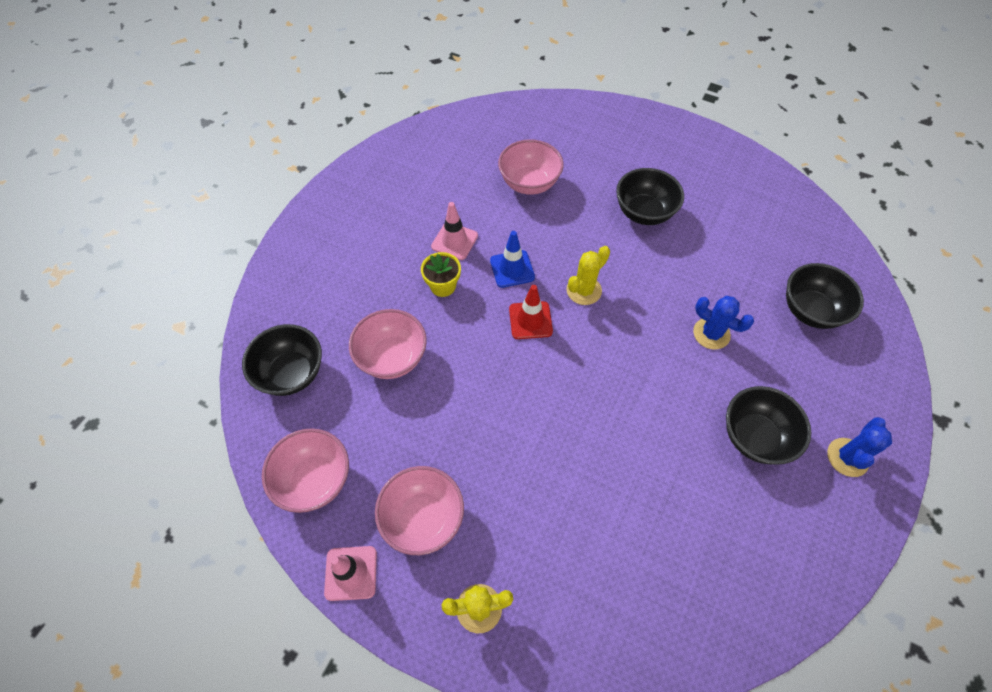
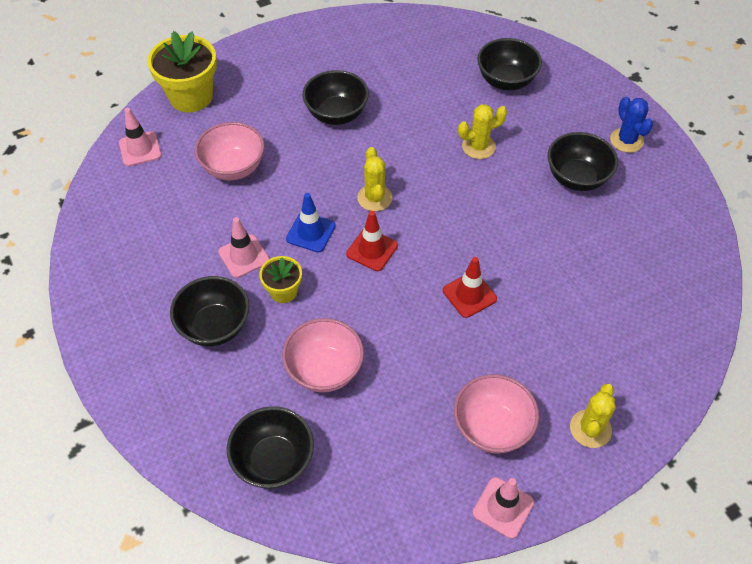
camera: 55 degrees left, 5 degrees down
(315, 480) = (398, 494): pink bowl -> none
(380, 263) = (215, 326): none -> black bowl
(496, 122) = (140, 149): none -> pink traffic cone
(545, 420) = (469, 294): none -> red traffic cone
(570, 117) = (191, 96): none -> yellow flower pot
(711, 333) = (478, 147): blue cactus -> yellow cactus

